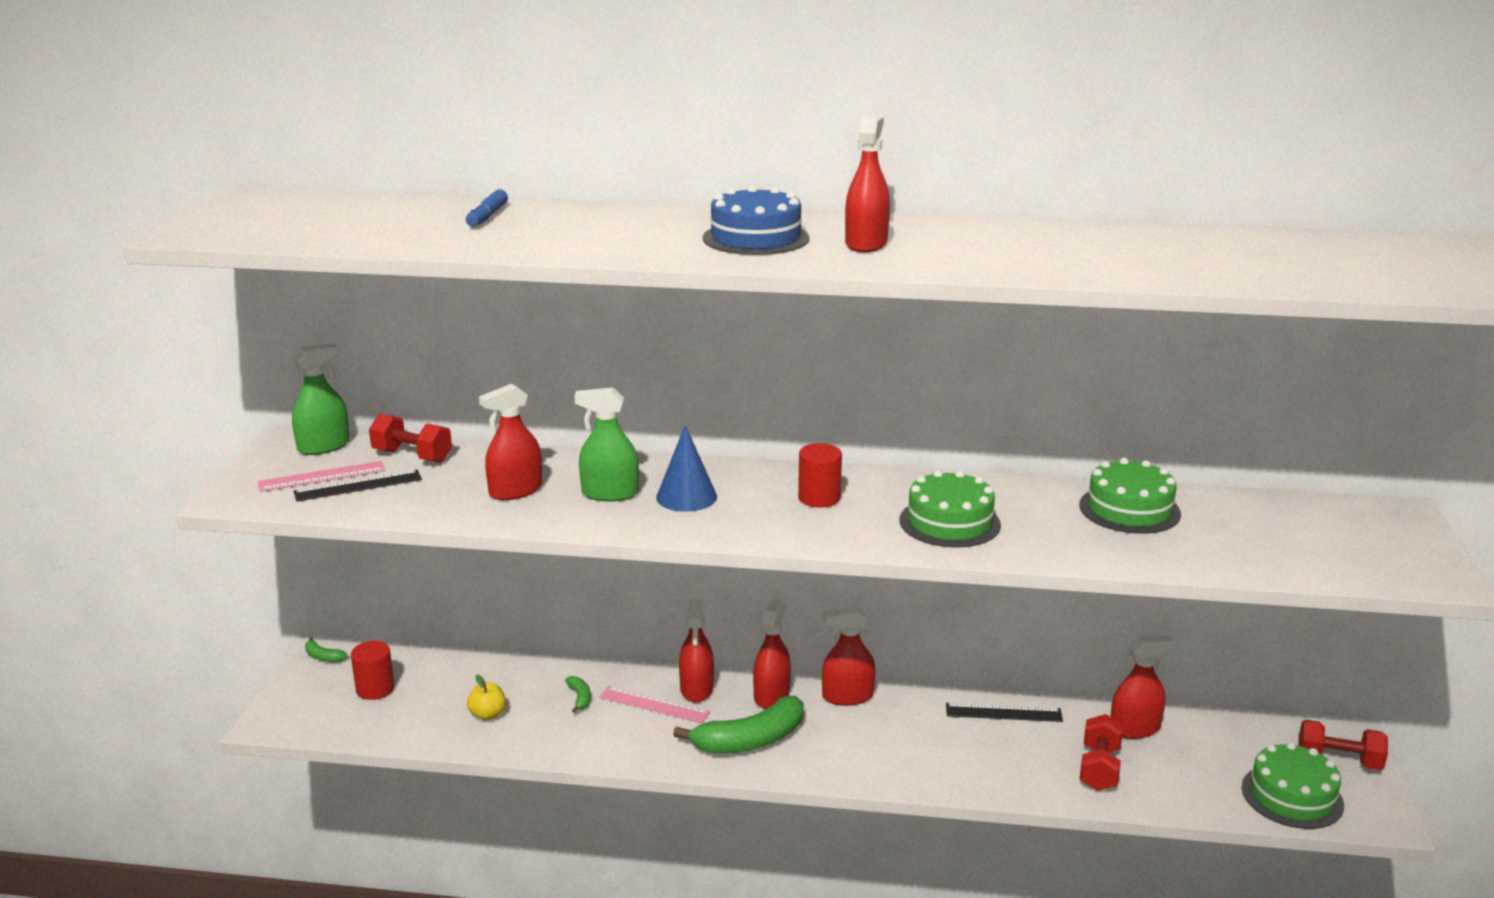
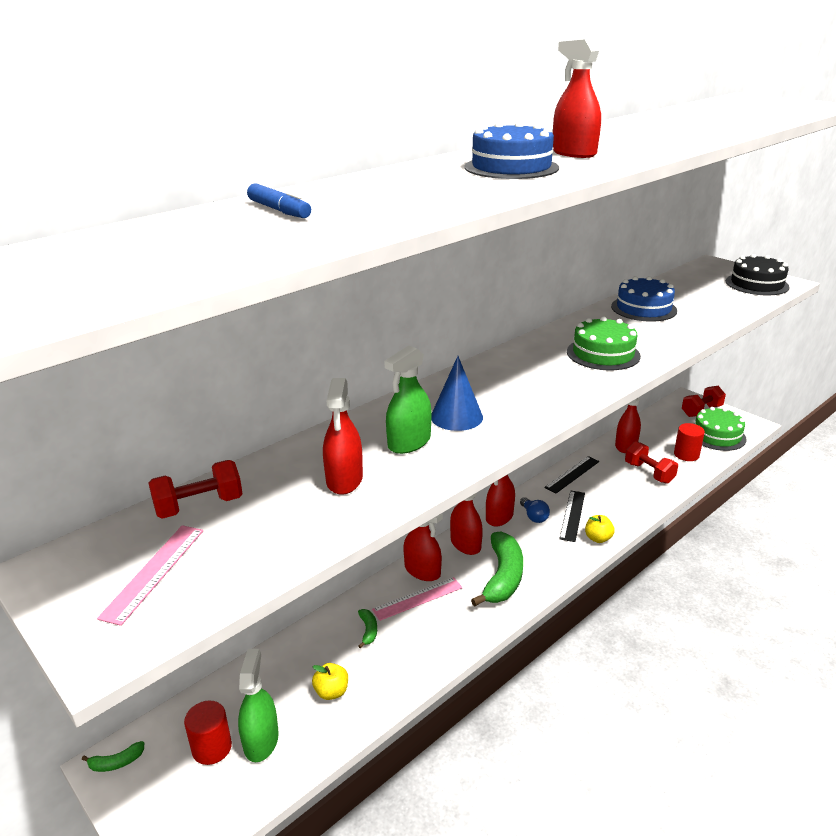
camera: 50 degrees left, 5 degrees up
(324, 446) = (92, 548): green spray bottle -> green spray bottle (261, 740)
(358, 485) = (208, 557): black ruler -> black ruler (572, 515)
(580, 698) = (368, 630): green banana -> green banana turned 60 degrees clockwise
(819, 498) = (521, 376): red cylinder -> red cylinder (686, 454)
(880, 719) = (534, 516): none -> blue light bulb
(903, 778) = (598, 538): none -> yellow apple
(1129, 509) = (643, 308): green cake -> blue cake
(1382, 560) = (757, 284): none -> black cake

